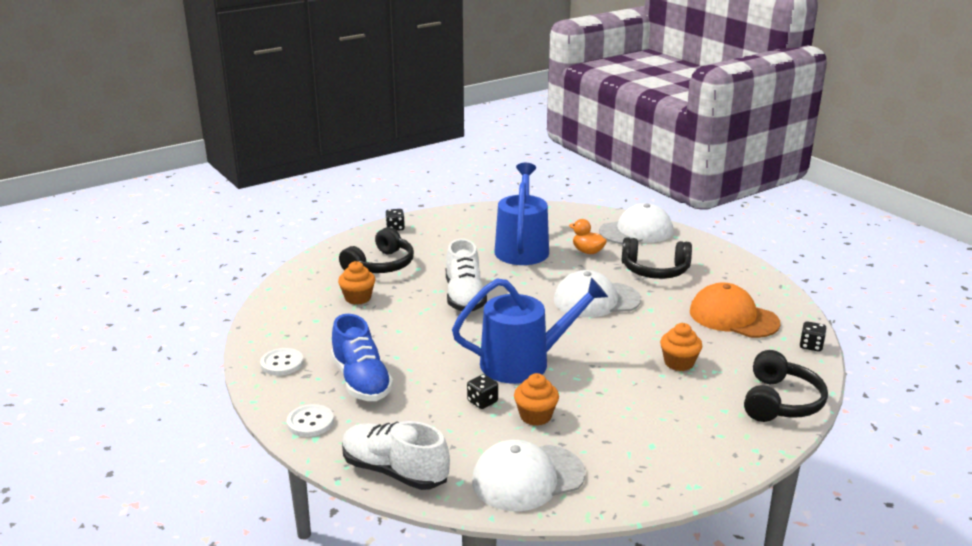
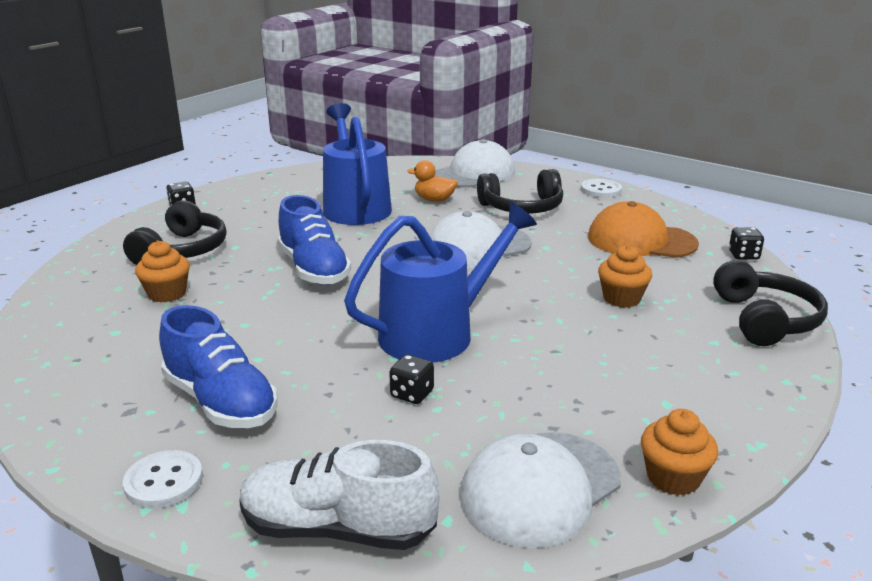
camera: 20 degrees left, 0 degrees up
(282, 363) = (83, 401): white button -> white button (601, 190)
(464, 297) = (314, 269): white shoe -> blue shoe
(535, 416) = (495, 398): orange cupcake -> orange cupcake (673, 478)

